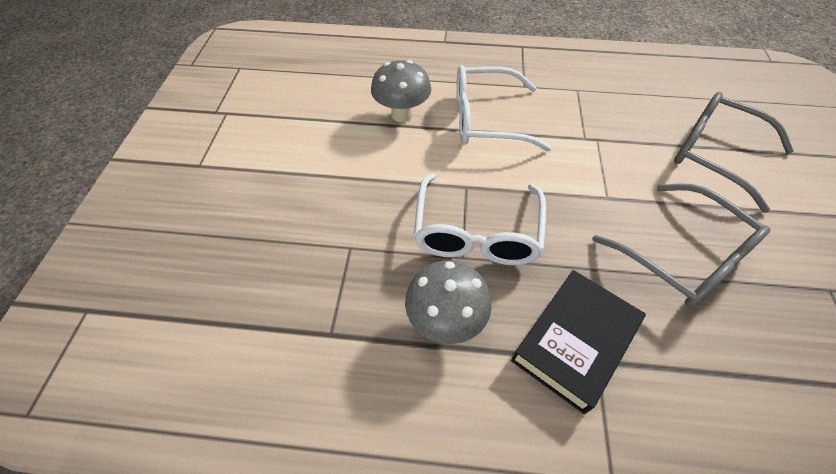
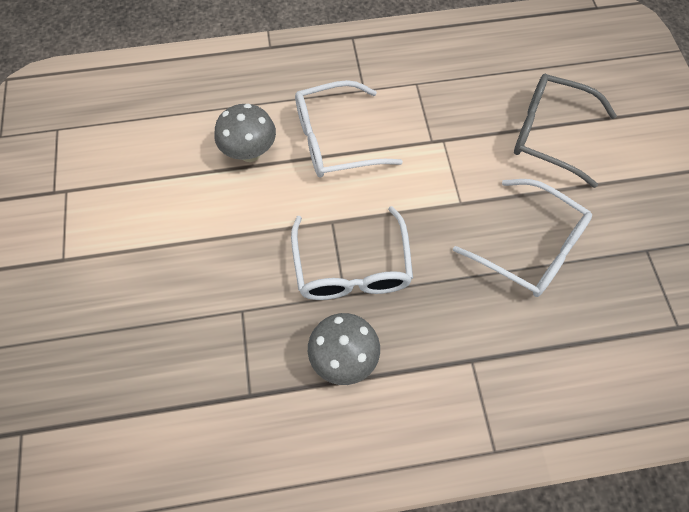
camera: 15 degrees left, 10 degrees up
(574, 342) = (451, 349): black book -> none
(683, 256) = (530, 247): grey glasses -> white glasses

